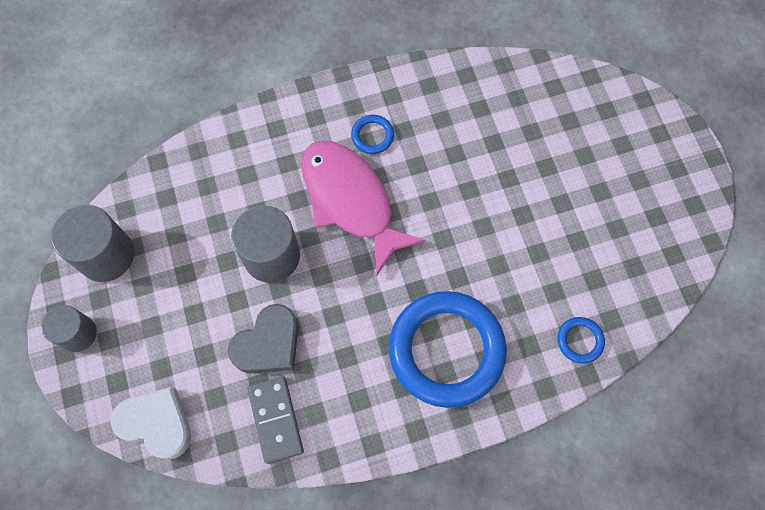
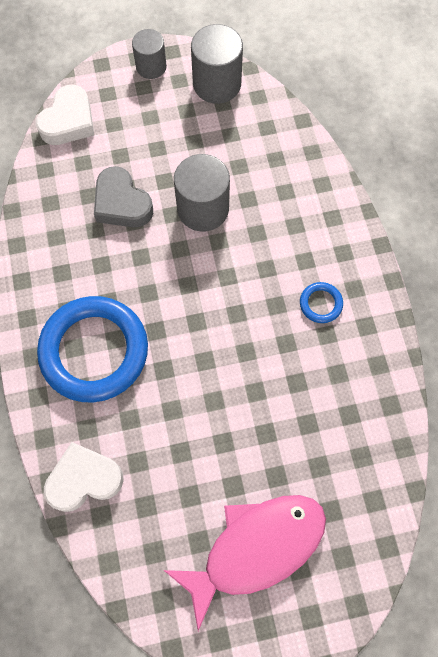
camera: 95 degrees right, 0 degrees up
(275, 420) = (56, 206): grey domino -> none
(351, 201) = (251, 279): pink fish -> pink fish (256, 548)
(580, 341) = (84, 479): blue ring -> white heart

